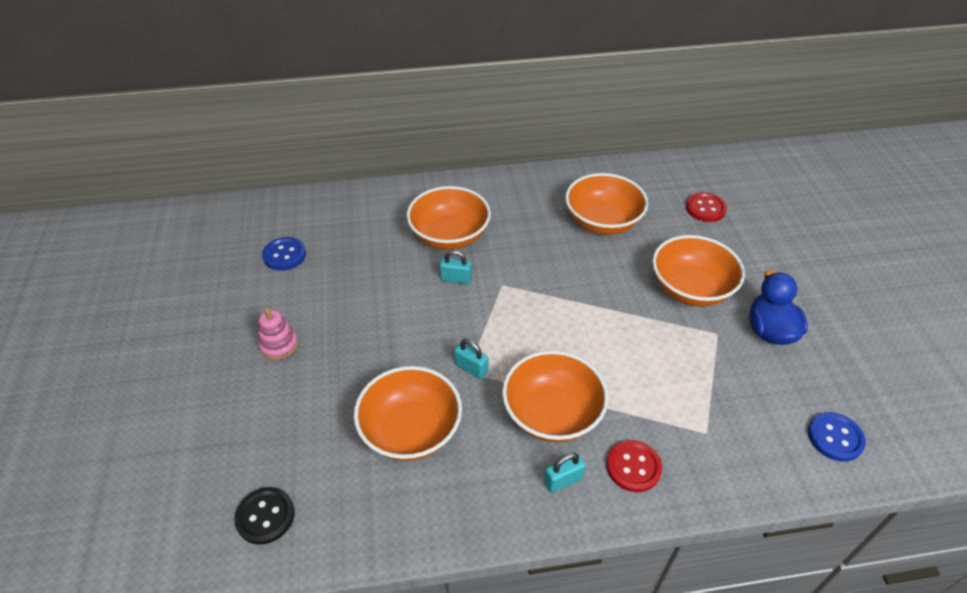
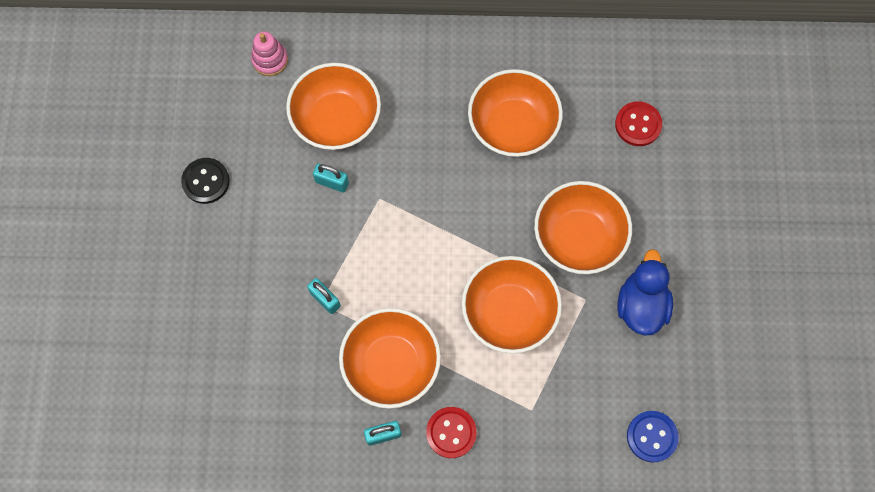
camera: 10 degrees right, 25 degrees up
(265, 516) = (116, 422): black button -> black button (206, 181)
(279, 345) = (140, 238): pink stacking toy -> pink stacking toy (270, 60)
(284, 255) = (154, 118): blue button -> none
(411, 430) = (255, 359): orange bowl -> orange bowl (509, 312)

